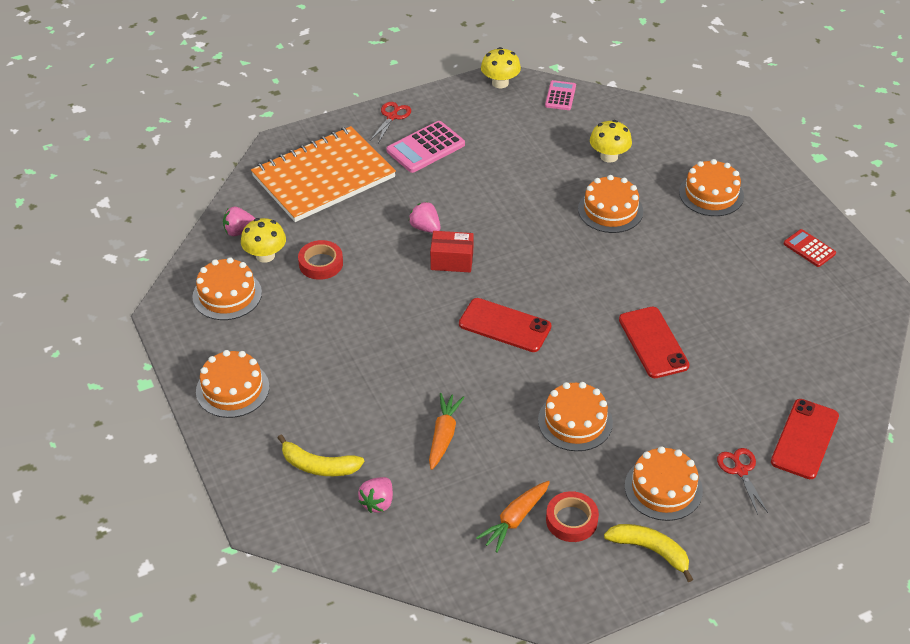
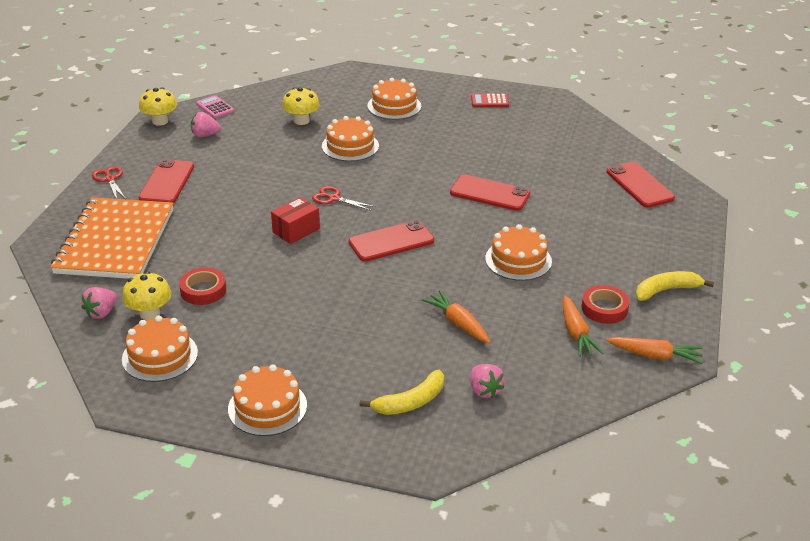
camera: 50 degrees left, 10 degrees down
(425, 148) = (167, 182): pink calculator -> red phone
(425, 228) = (245, 224): pink strawberry -> pink strawberry (205, 135)
(542, 592) = (655, 356): none -> orange carrot
(663, 488) = (619, 257): orange cake -> none
(740, 471) = (638, 220): red scissors -> red scissors (334, 198)

